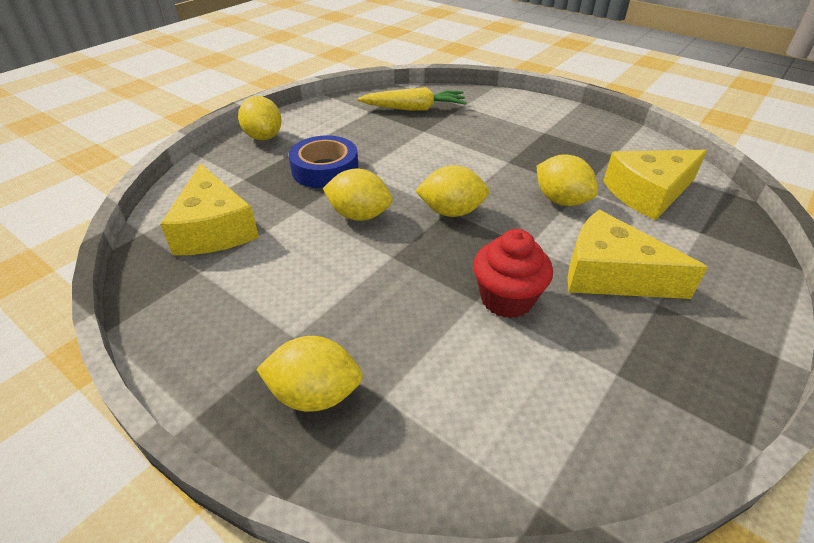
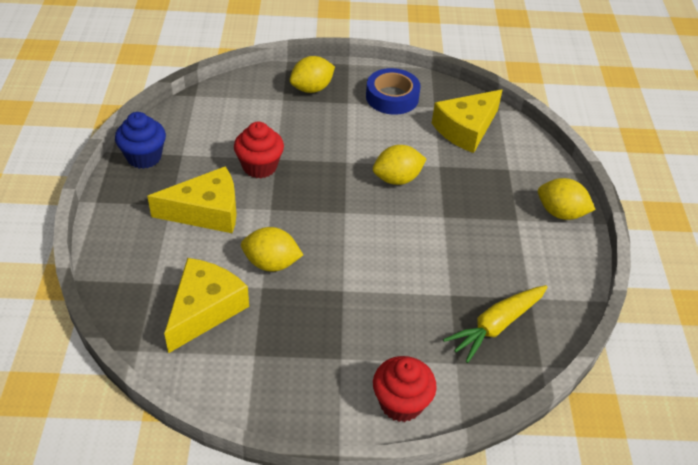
camera: 140 degrees right, 5 degrees up
(214, 228) = (466, 129): yellow cheese -> yellow cheese turned 75 degrees counterclockwise
(325, 169) = (469, 204): blue tape -> blue tape (392, 97)
(451, 212) = (341, 212): yellow lemon -> none
(521, 104) = (401, 403): none -> red cupcake
(687, 400) = (144, 157): none -> blue cupcake

